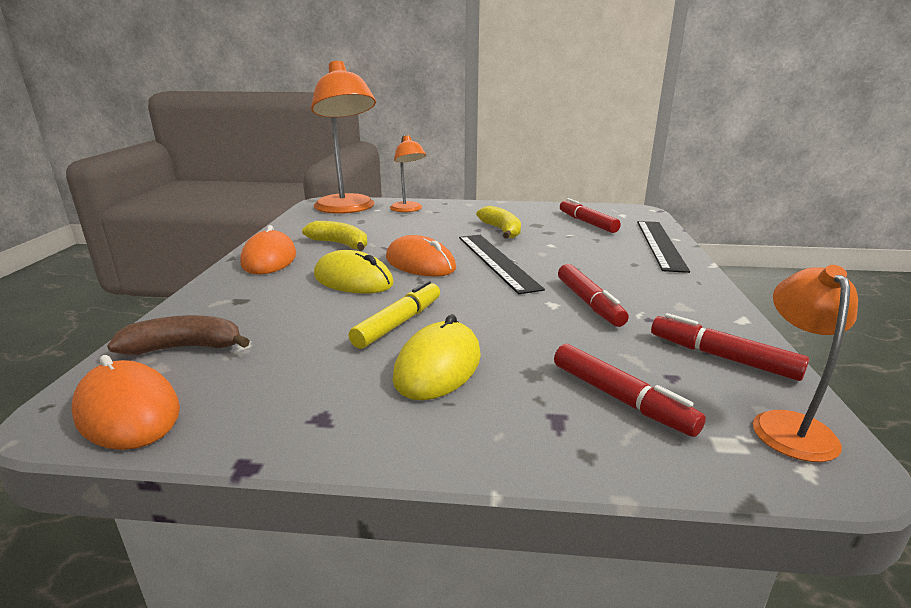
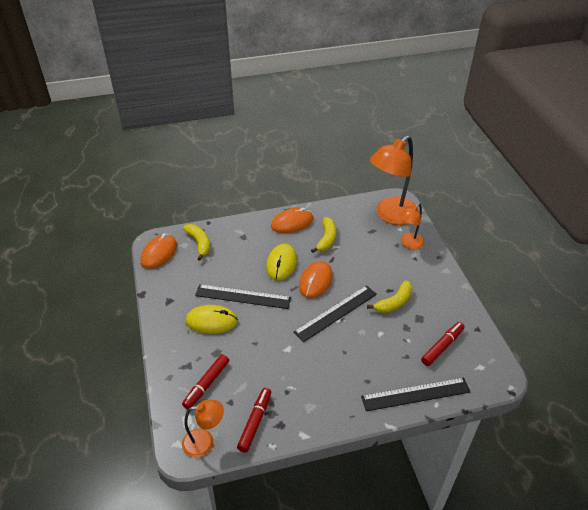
camera: 70 degrees right, 20 degrees up
(185, 347) = (199, 243): brown banana -> yellow banana
(398, 323) = (243, 297): yellow marker -> black ruler
(589, 303) = (295, 364): red marker -> none

